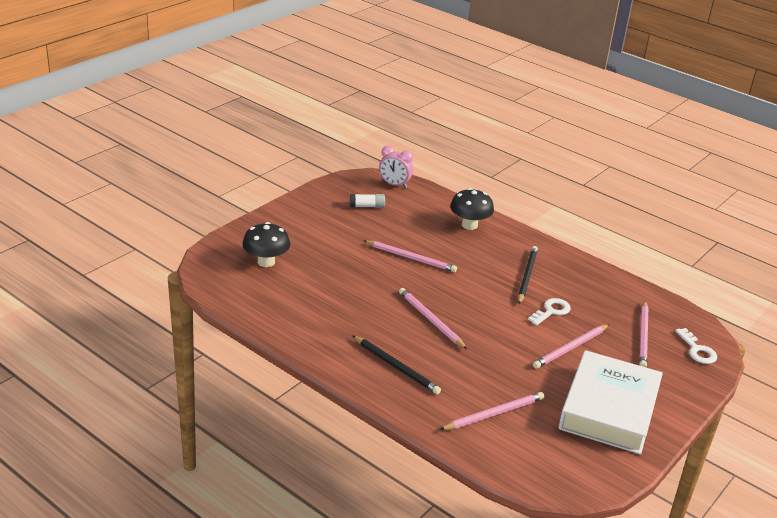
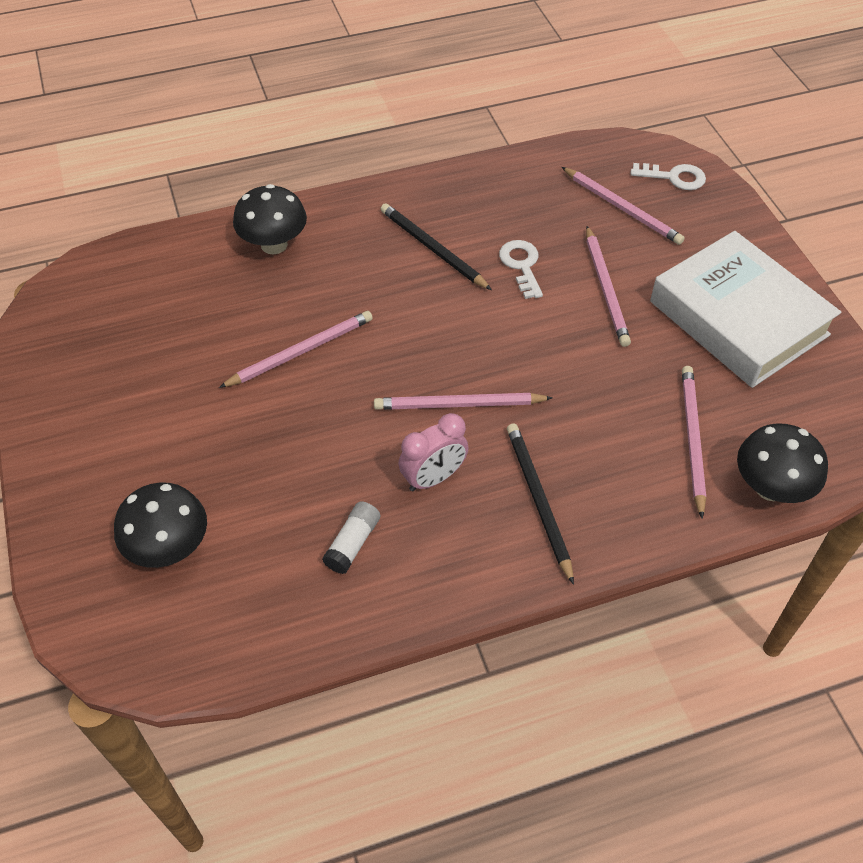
camera: 55 degrees left, 20 degrees up
(367, 206) = (129, 337): white glue stick -> white glue stick (353, 543)
(394, 185) = (102, 275): pink clock -> pink clock (433, 478)
(396, 367) = (538, 500): black pencil -> black pencil turned 90 degrees counterclockwise
(490, 456) = (770, 487): none -> black mushroom

